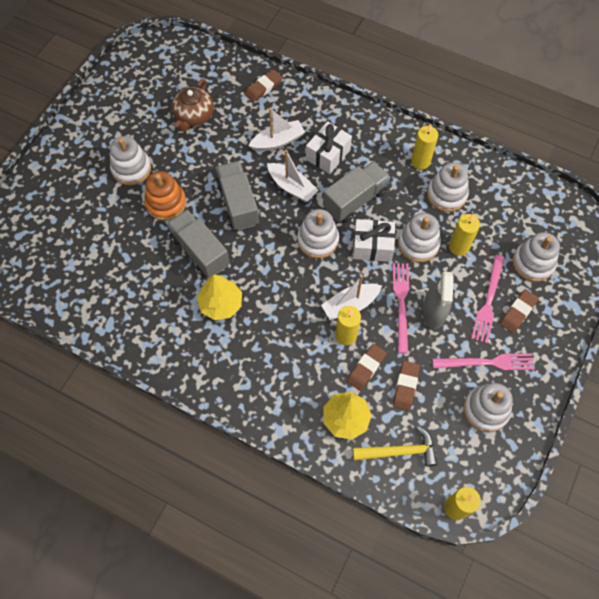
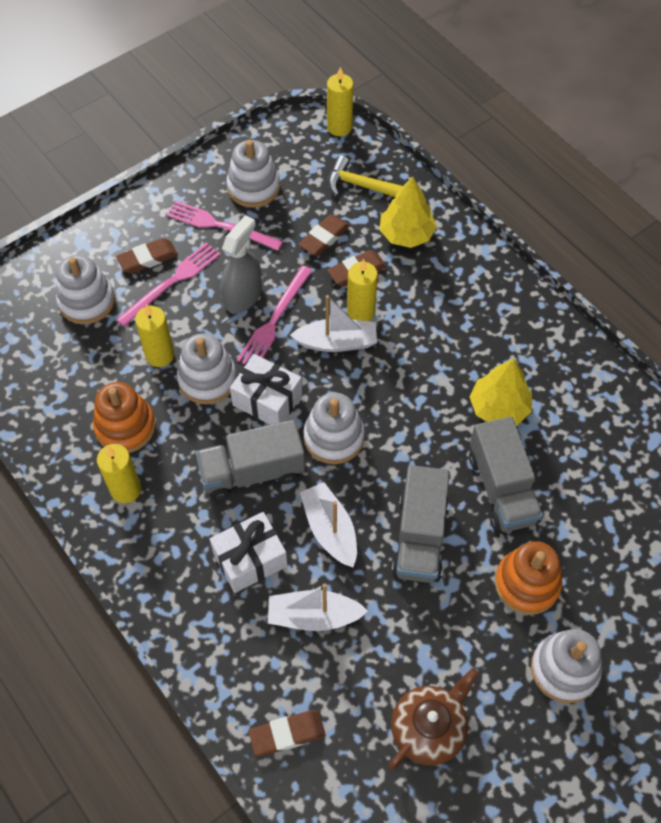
camera: 155 degrees left, 5 degrees down
(446, 195) = (125, 427): white stacking toy -> orange stacking toy

